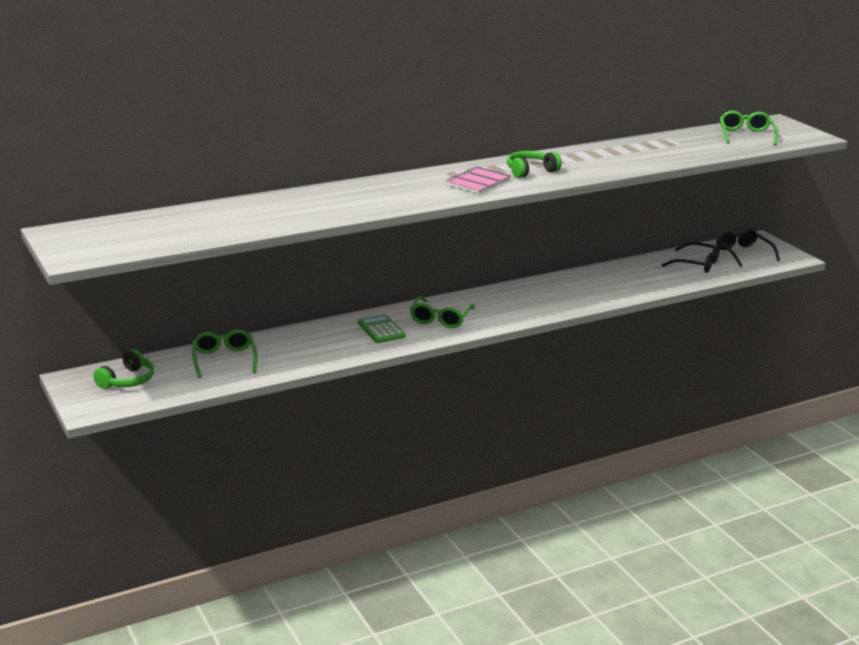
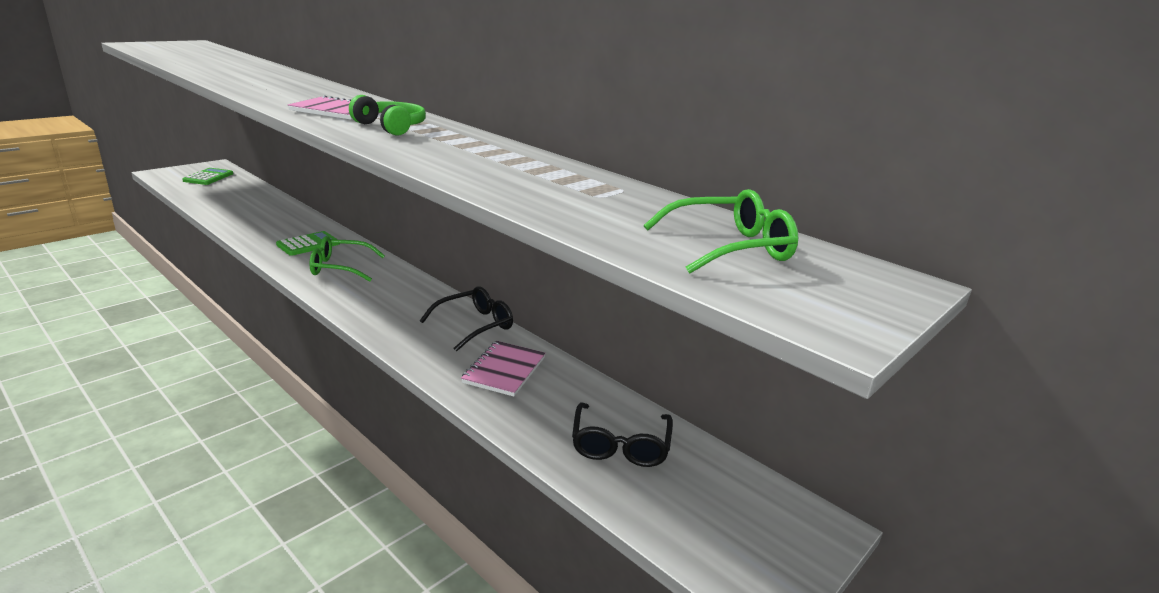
camera: 70 degrees right, 0 degrees up
(127, 380) = (208, 177): green headphones -> green calculator
(224, 359) = (243, 198): green glasses -> none
(618, 280) = (504, 370): none -> pink notebook
(743, 253) = (719, 504): black glasses -> black glasses (474, 325)

